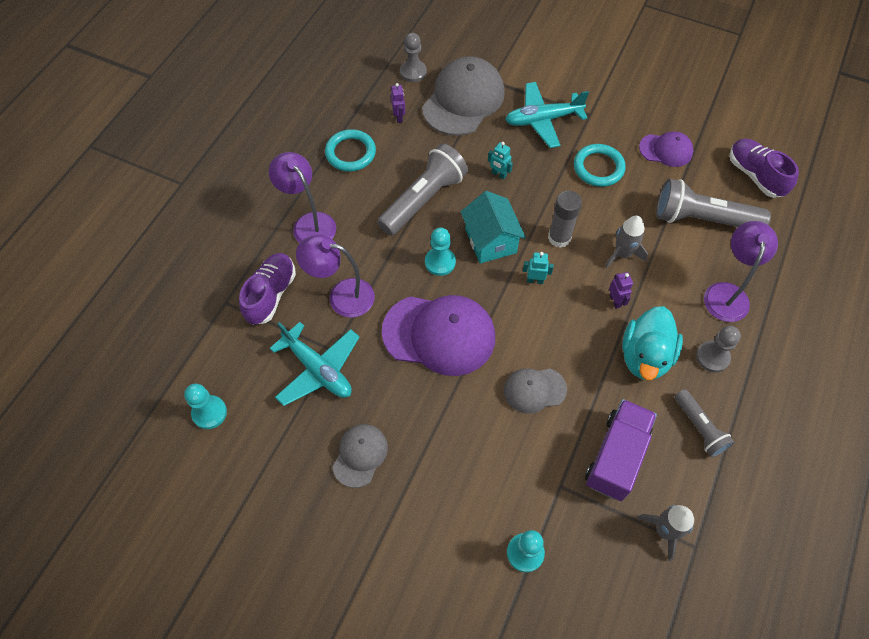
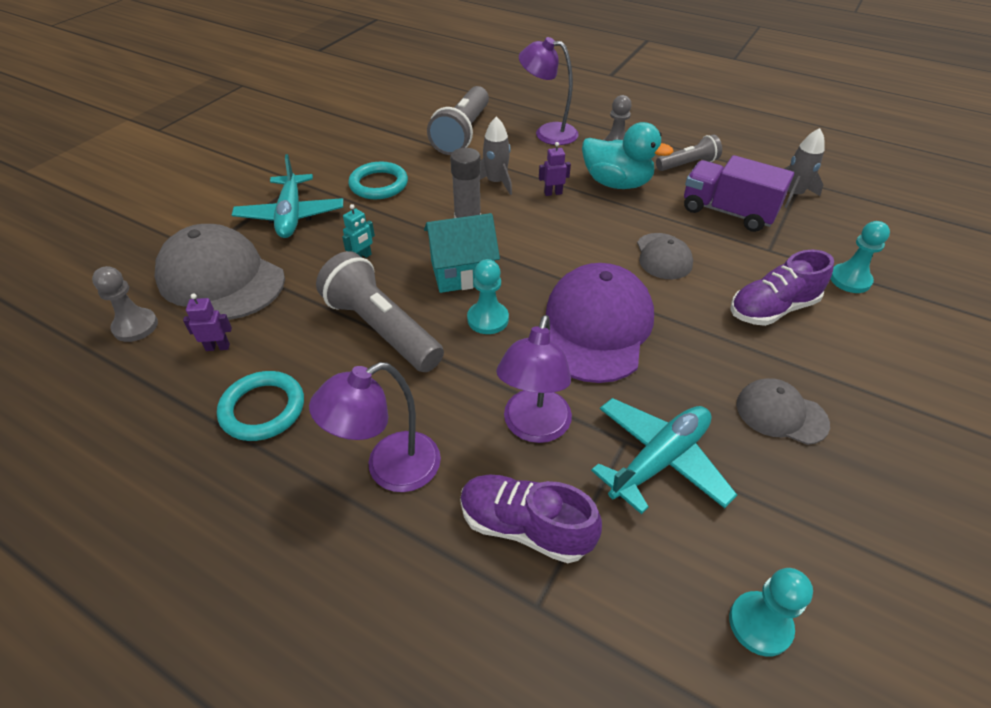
camera: 85 degrees left, 15 degrees down
(535, 280) = (523, 243): turquoise robot -> none
(666, 150) = (371, 142): purple cap -> none
(755, 175) = (419, 102): purple shoe -> purple shoe (772, 309)

